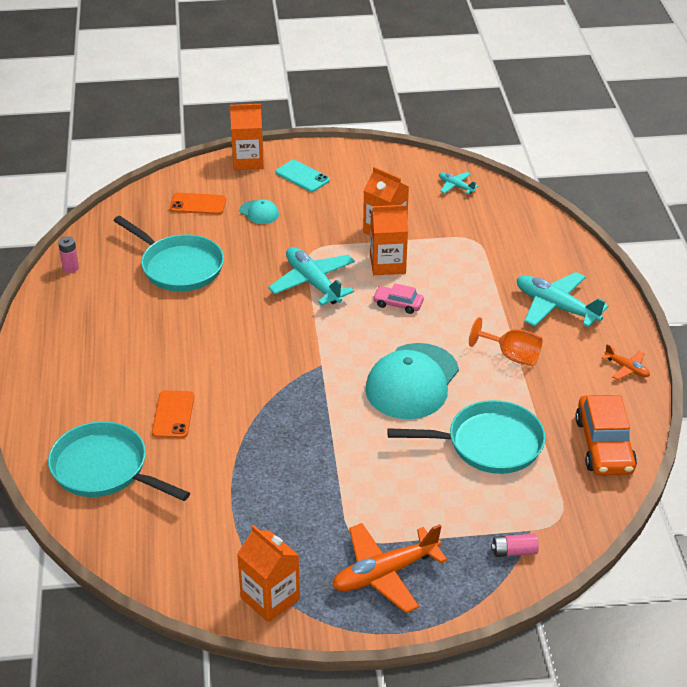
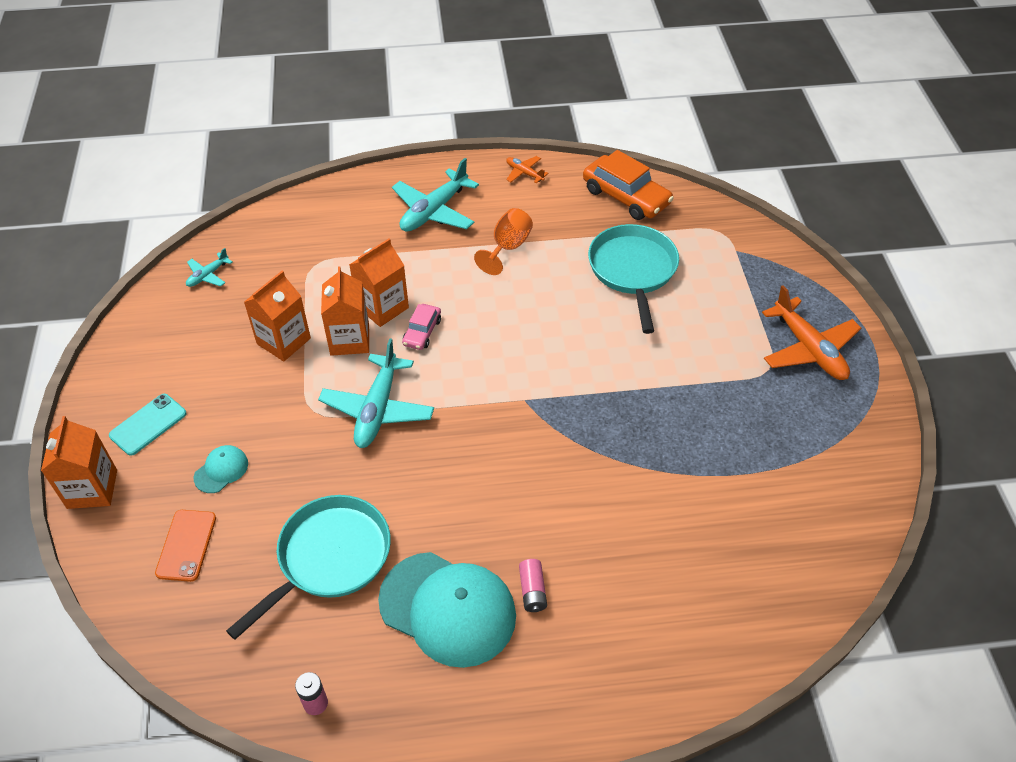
camera: 90 degrees left, 10 degrees up
(104, 469) = (714, 605): turquoise pan -> none
(173, 415) = (616, 540): orange phone -> none
(270, 598) = (860, 435): orange carton -> orange carton (382, 307)
(313, 283) = (378, 409): turquoise plane -> turquoise plane turned 45 degrees counterclockwise
(412, 381) = (549, 323): turquoise cap -> turquoise cap (448, 608)
(514, 551) = (762, 262): pink battery -> pink battery (532, 591)
(604, 445) = (626, 197): orange car -> orange car turned 45 degrees clockwise
(626, 368) = (524, 173): orange plane -> orange plane turned 90 degrees counterclockwise

